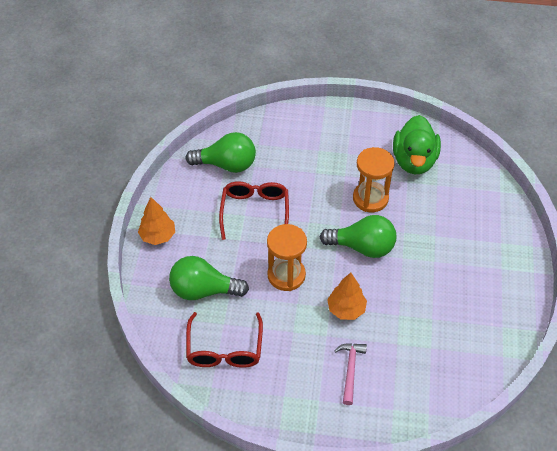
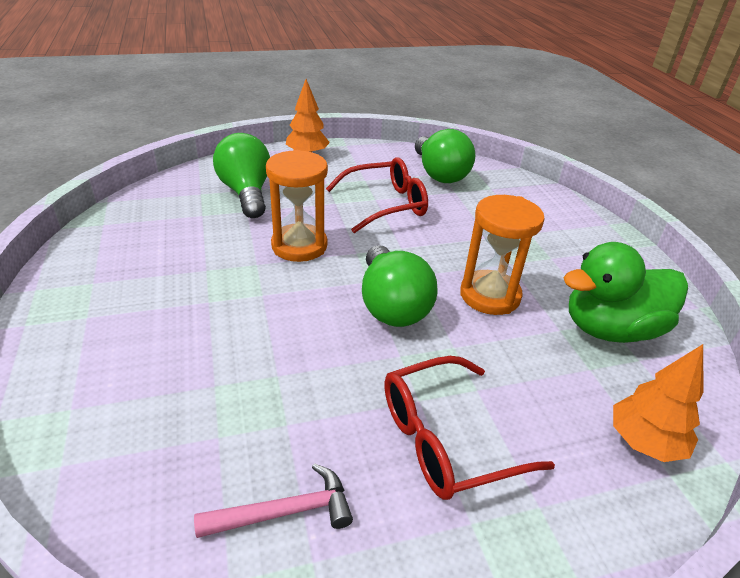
camera: 65 degrees right, 15 degrees down
(224, 349) = (162, 222): red glasses -> red glasses (446, 439)
(346, 309) = (264, 311): orange tree -> orange tree (644, 442)
(350, 370) = (148, 338): pink hammer -> pink hammer (284, 512)

